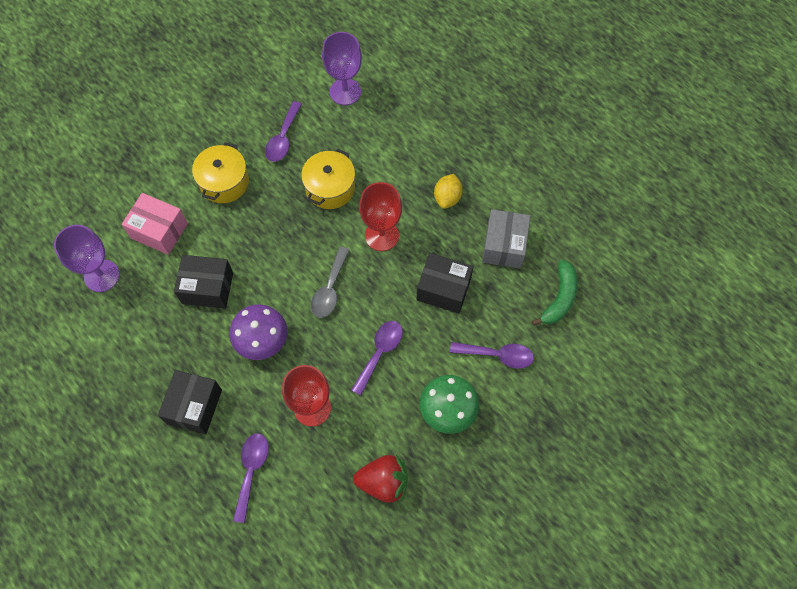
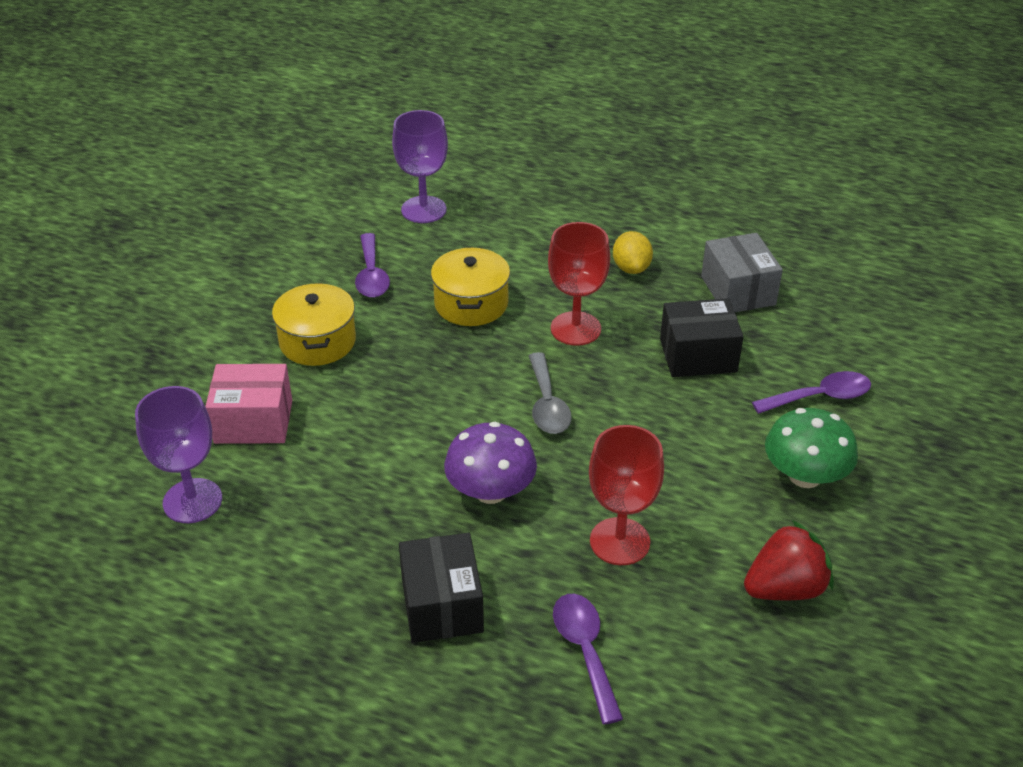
camera: 25 degrees left, 25 degrees down
(207, 288) = (369, 460): black box -> none
(380, 353) = (667, 447): purple spoon -> none
(559, 298) = (846, 317): green banana -> none

